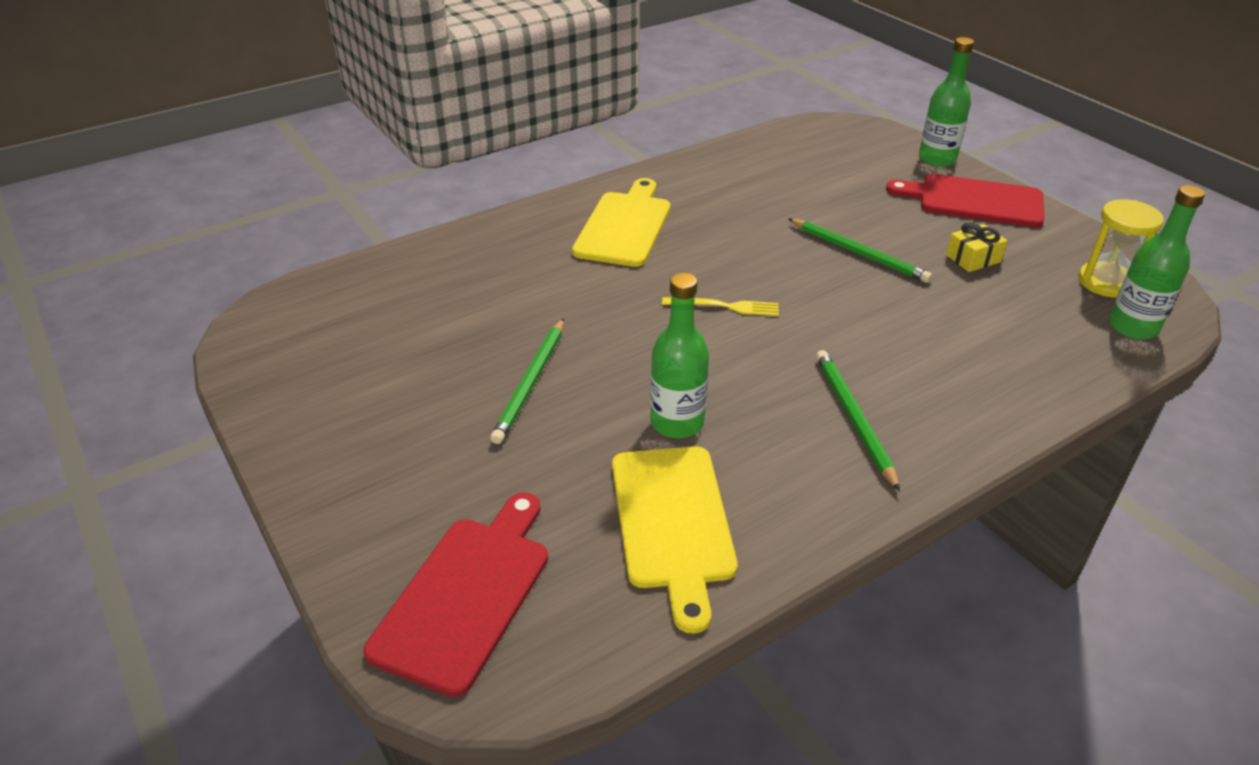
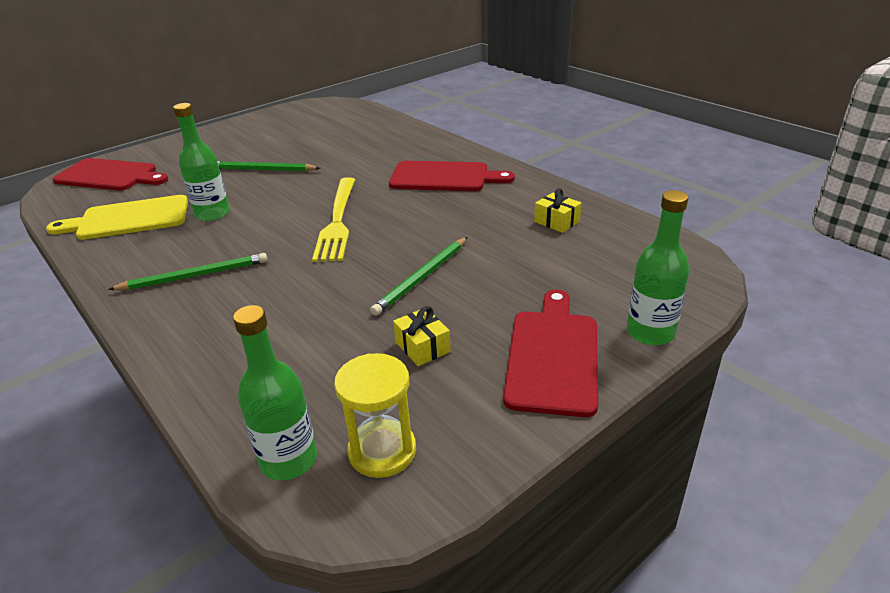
camera: 85 degrees right, 5 degrees down
(624, 226) = (444, 177): yellow cutting board -> red cutting board
(724, 306) = (337, 221): yellow fork -> yellow fork, size x1.83
(754, 172) = (557, 221): none -> yellow gift

